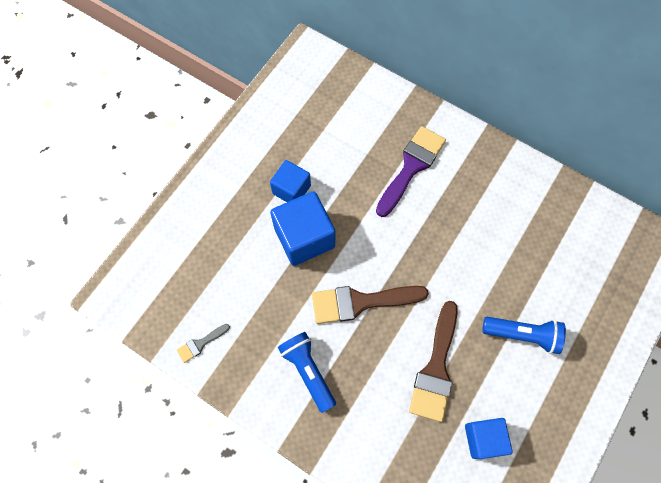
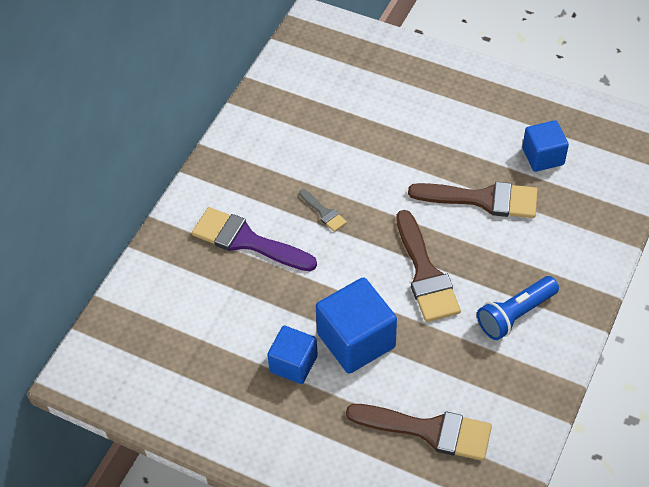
camera: 95 degrees left, 15 degrees down
(200, 343) = (511, 431): grey brush -> grey brush (324, 212)
(214, 280) = (429, 431): none -> brown brush
(522, 335) = (430, 130): blue flashlight -> none

